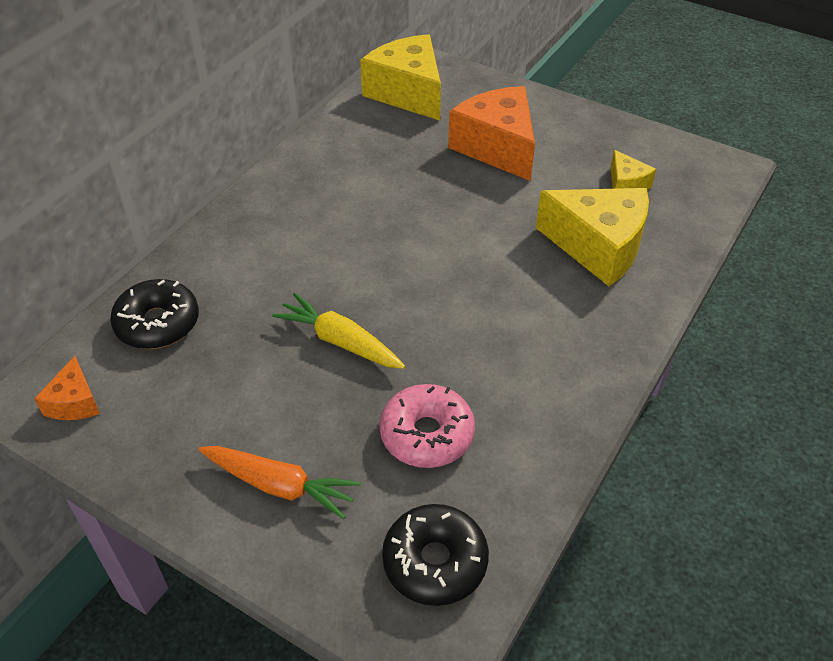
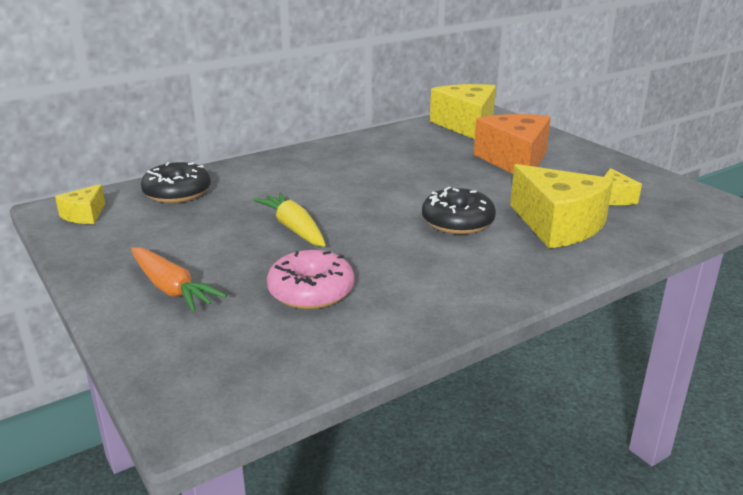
camera: 25 degrees right, 20 degrees down
(74, 402) = (85, 215): orange cheese -> yellow cheese
(435, 562) = (244, 364): black donut -> black donut (457, 222)

